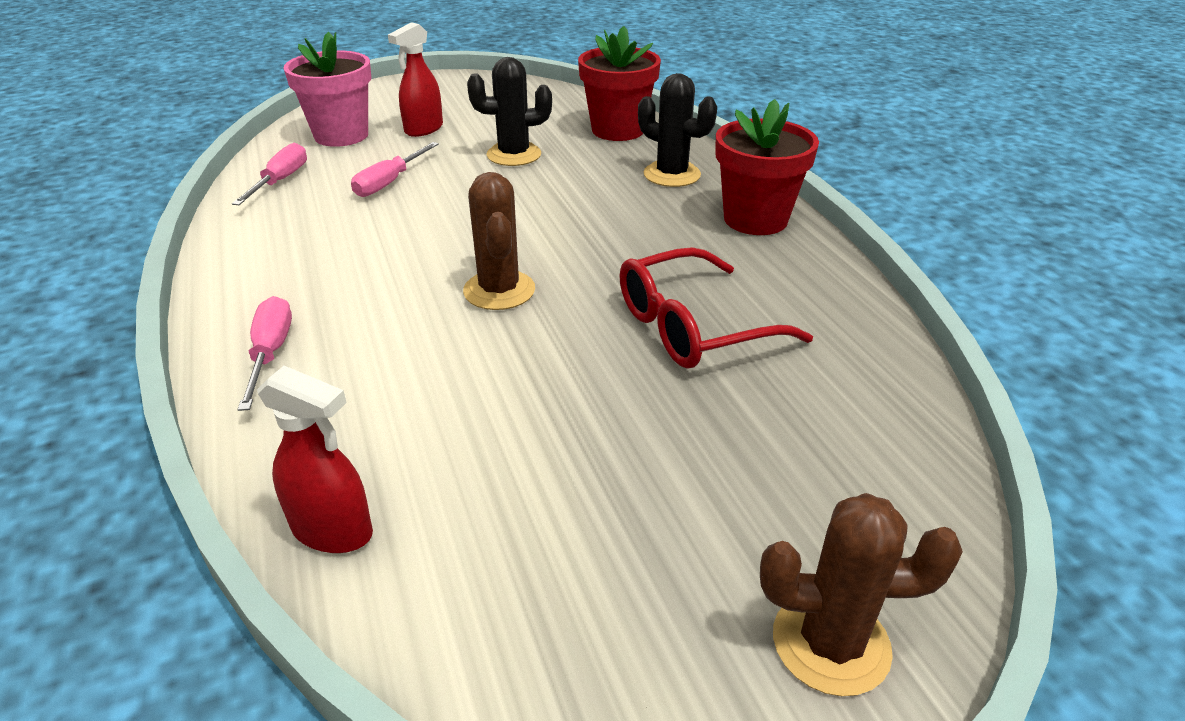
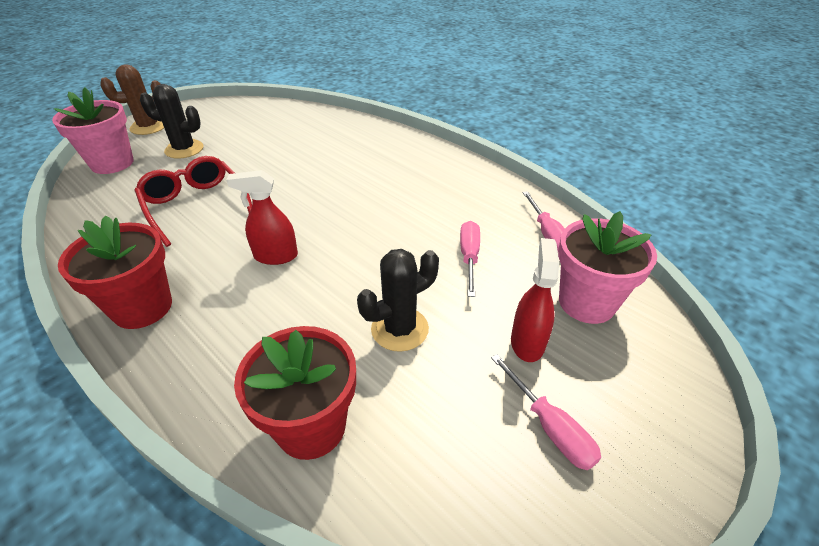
camera: 155 degrees right, 5 degrees up
(270, 353) = (398, 146): pink screwdriver -> pink screwdriver (549, 427)
(333, 530) = (315, 114): red spray bottle -> red spray bottle (275, 256)
(499, 290) = (316, 197): brown cactus -> none
(672, 174) = (225, 350): black cactus -> black cactus (184, 149)
(693, 327) = (195, 205): red glasses -> red glasses turned 75 degrees counterclockwise
(885, 489) = (112, 163): none -> pink flower pot

